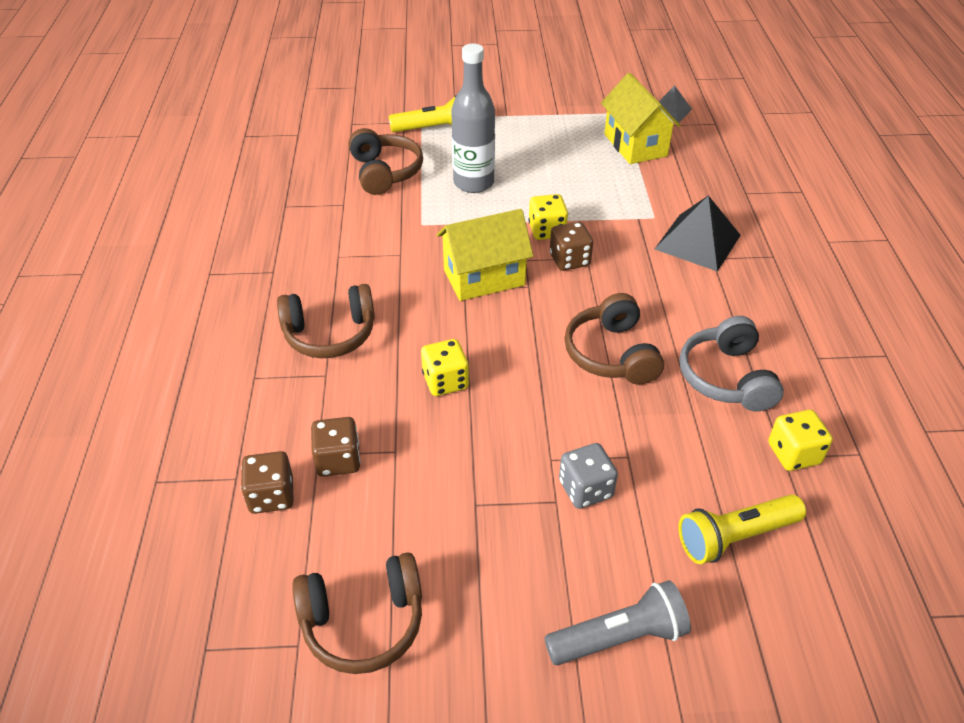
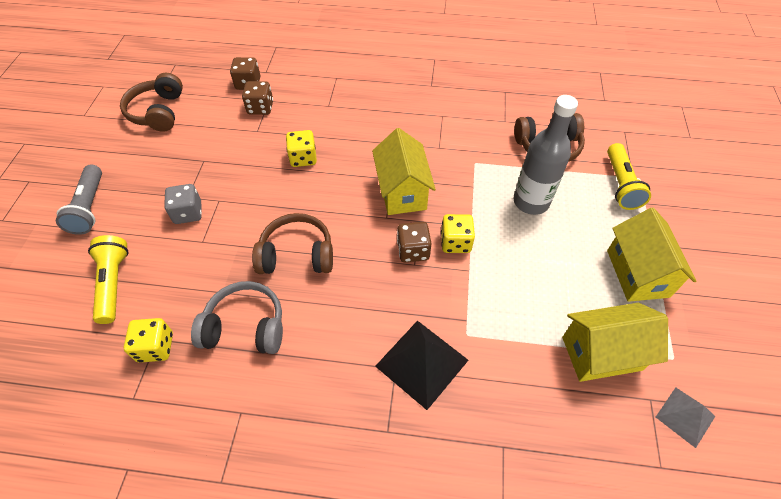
camera: 100 degrees right, 10 degrees up
(330, 334) = (363, 108): brown headphones -> none
(543, 124) = (637, 273): none -> yellow house

